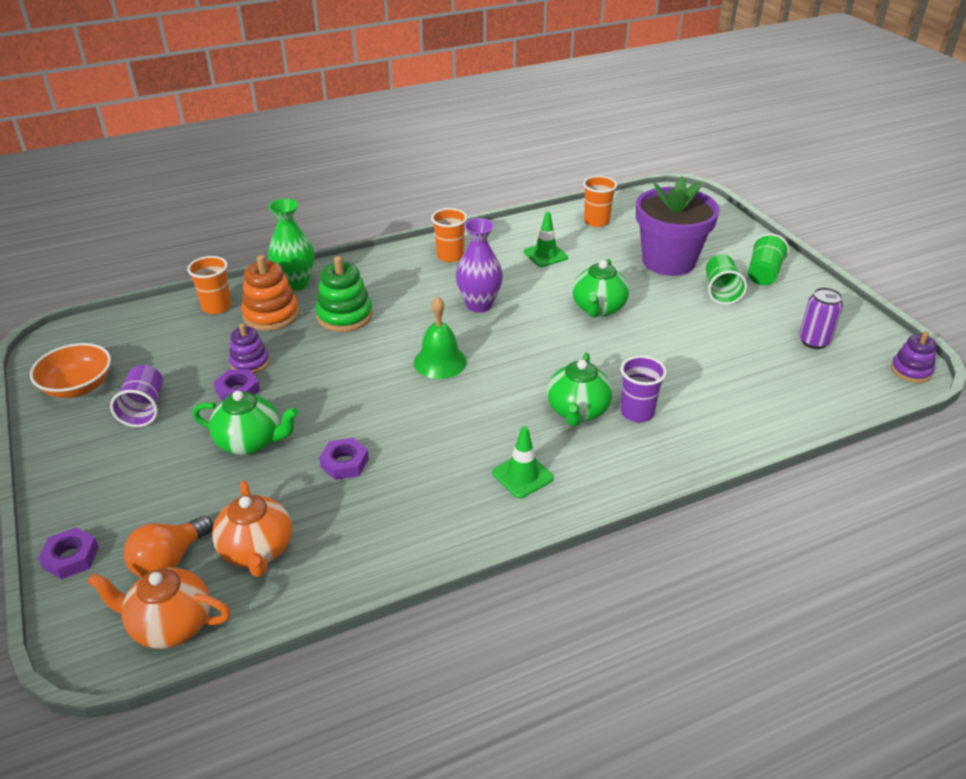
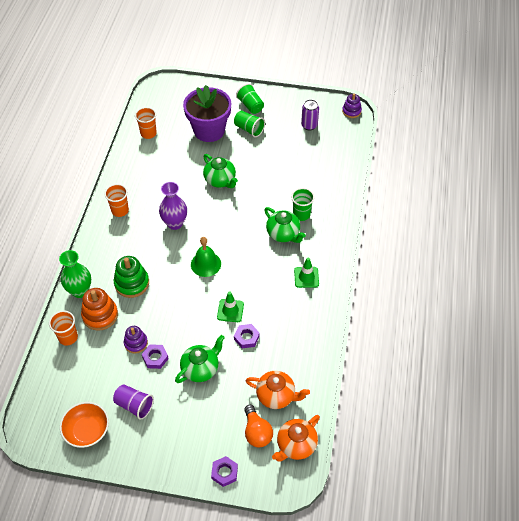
camera: 55 degrees left, 15 degrees up
(545, 255) = (157, 172): green traffic cone -> green traffic cone (230, 310)
(637, 412) = (301, 214): purple cup -> green cup

